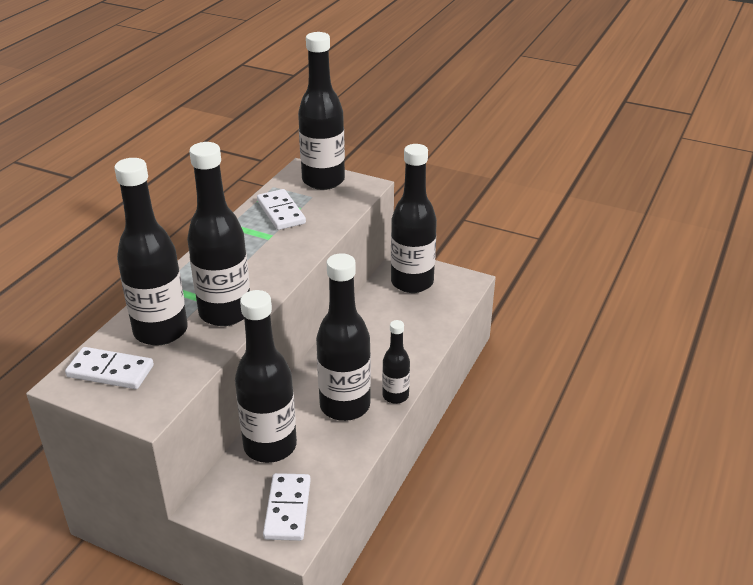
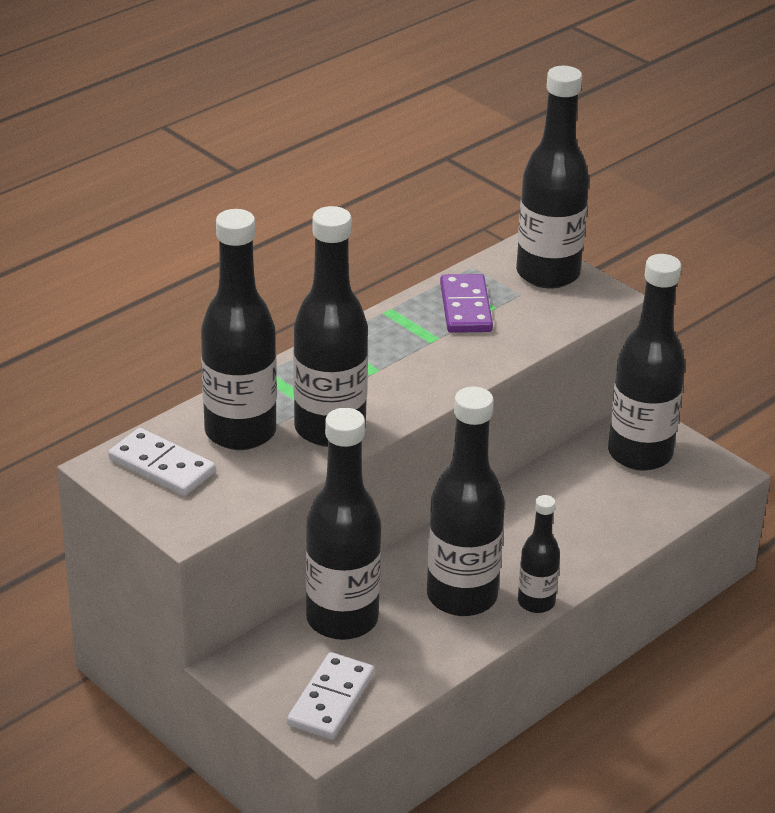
camera: 20 degrees right, 0 degrees up
(281, 212) = (466, 307): white domino -> purple domino

